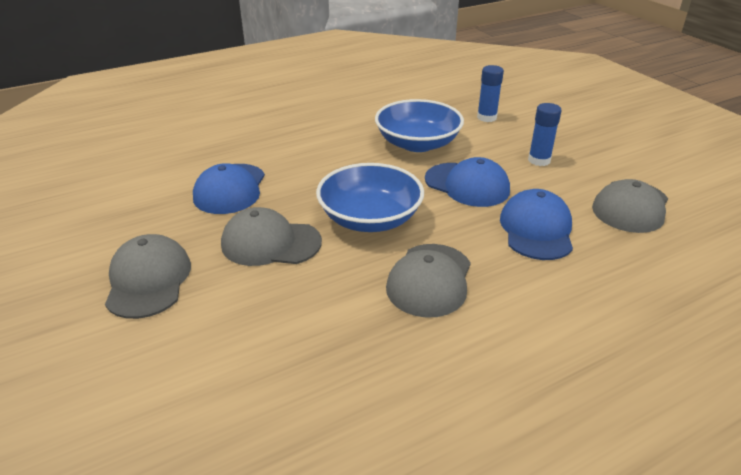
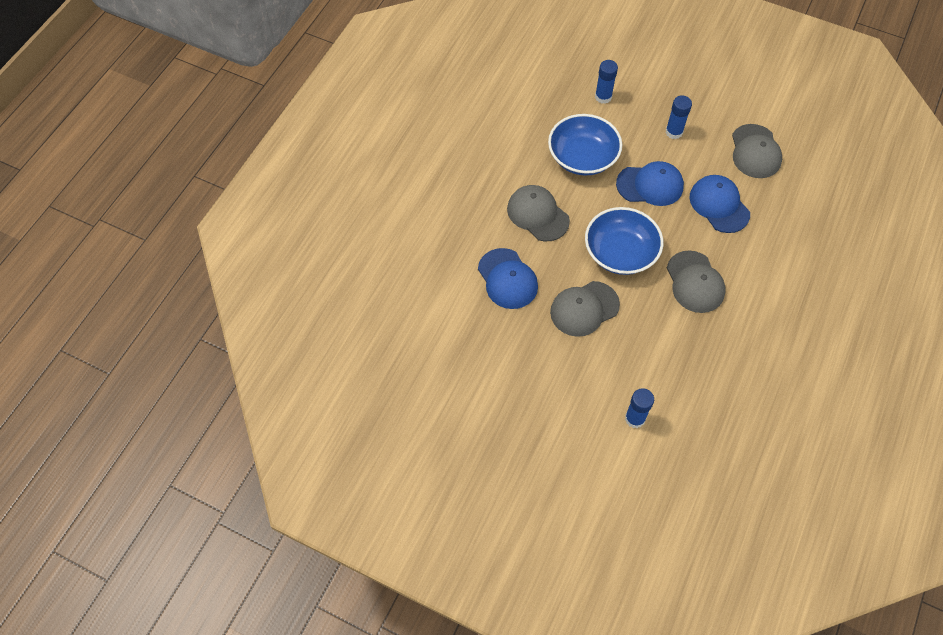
camera: 35 degrees left, 25 degrees up
(148, 280) = (548, 379): grey cap -> grey cap (537, 214)
(182, 374) = (635, 418): none -> blue glue stick

